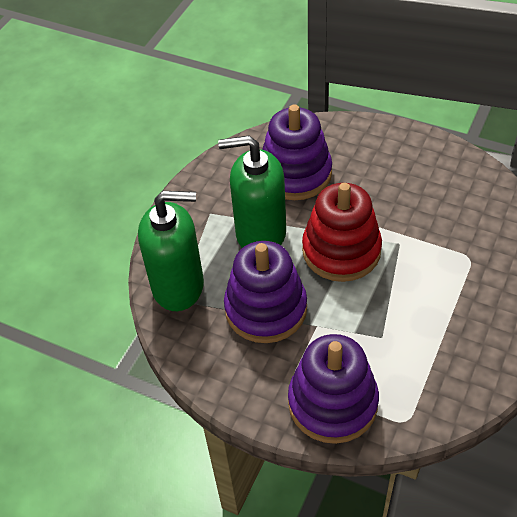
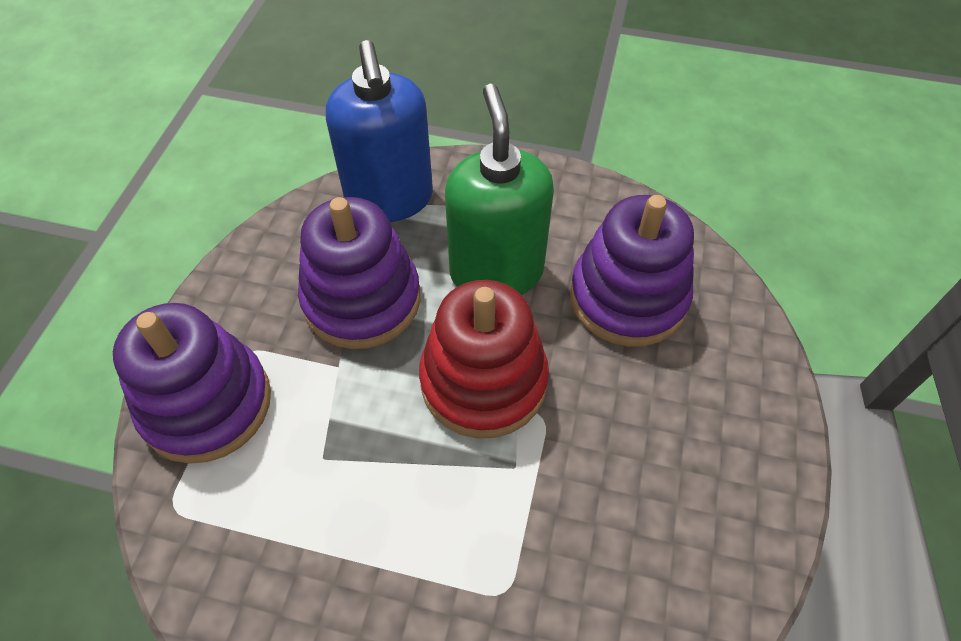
camera: 75 degrees right, 5 degrees up
(178, 286) = (389, 198): green soap dispenser -> blue soap dispenser

